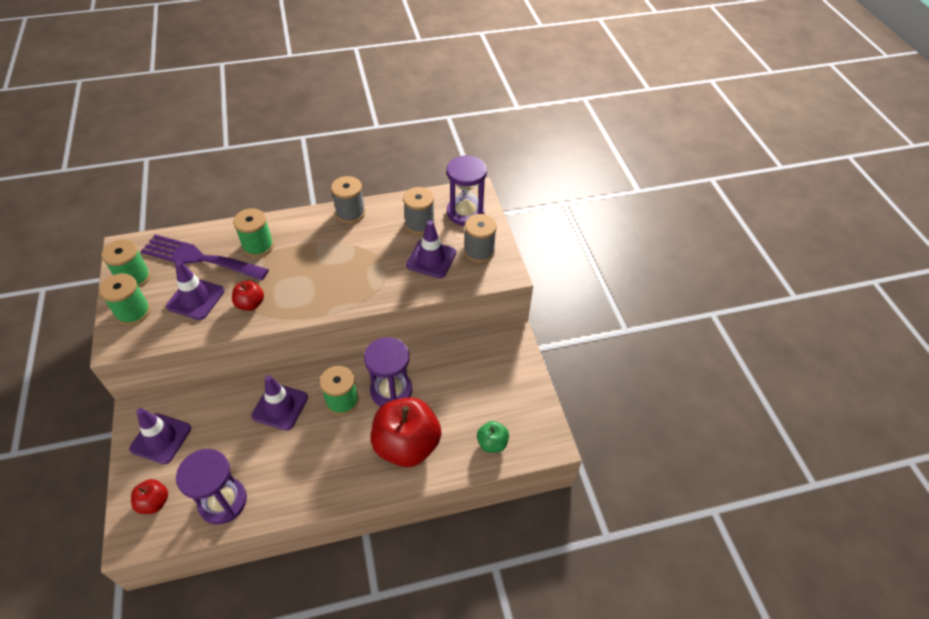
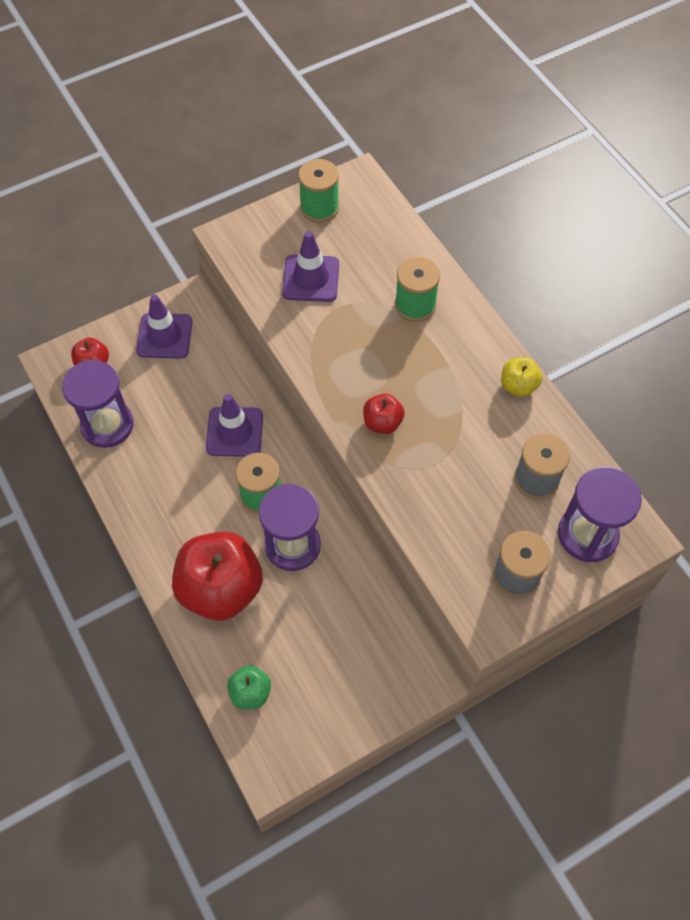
camera: 75 degrees right, 10 degrees up
(133, 312) = (272, 231): green spool -> none
(199, 258) = (372, 254): purple fork -> none
(250, 304) = (322, 335): red apple -> red apple (382, 423)
(350, 213) = (518, 386): grey spool -> yellow apple
(431, 259) = (475, 515): purple traffic cone -> none

